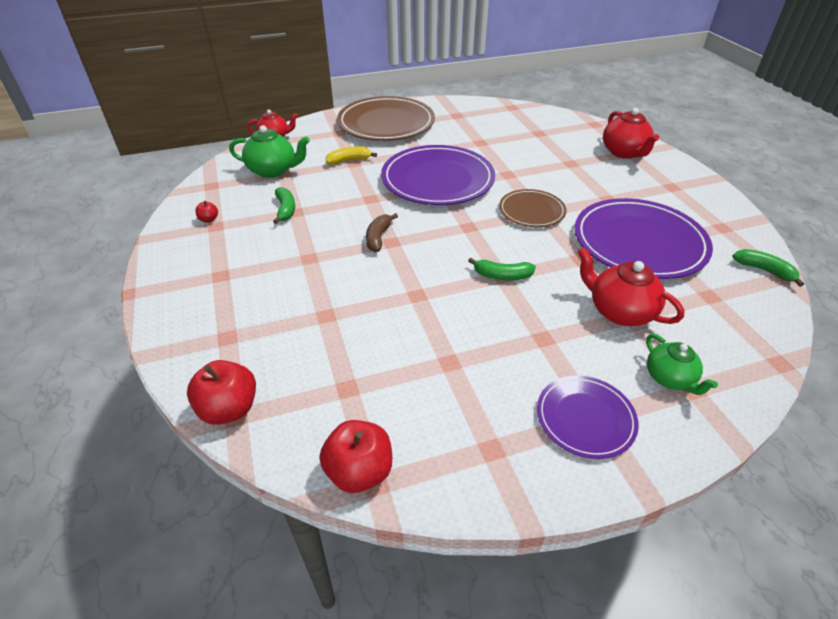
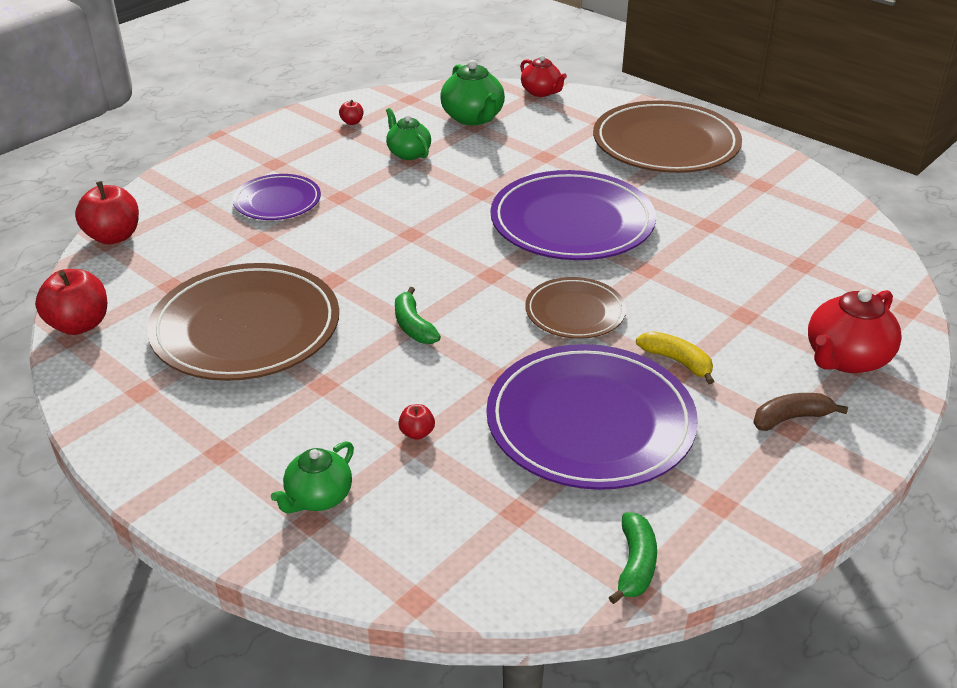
camera: 60 degrees right, 5 degrees down
(285, 210) = (408, 153): green banana -> green teapot
(349, 160) = (546, 152): yellow banana -> yellow banana (677, 361)
(378, 237) = (411, 223): brown banana -> brown banana (791, 418)
(446, 359) = (246, 328): none -> brown plate
(585, 418) = (214, 443): purple plate -> purple plate (277, 201)
(619, 311) = (417, 433): red teapot -> red apple

